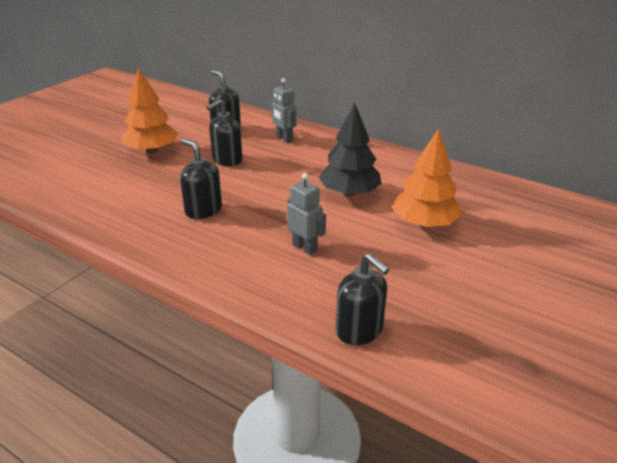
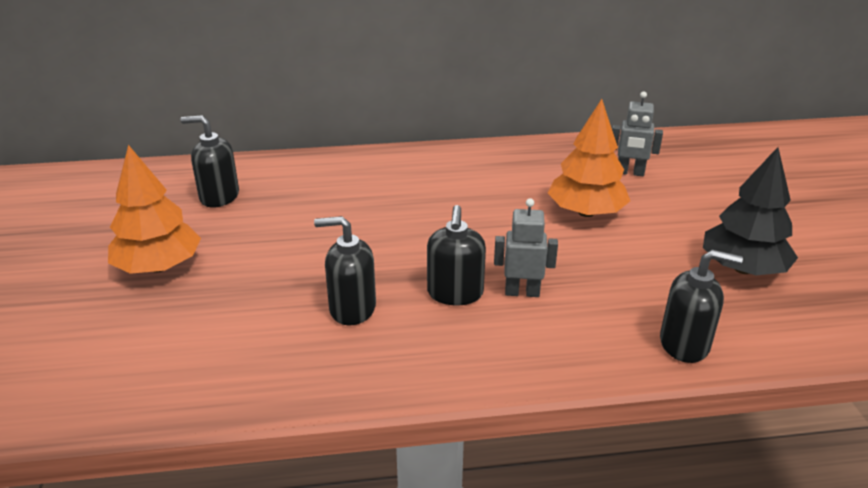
camera: 40 degrees left, 0 degrees up
(227, 160) = (283, 235): black soap dispenser -> black soap dispenser (455, 293)
(284, 139) = (313, 180): grey robot -> grey robot (630, 173)
(349, 193) = (476, 213): black tree -> black tree (742, 268)

